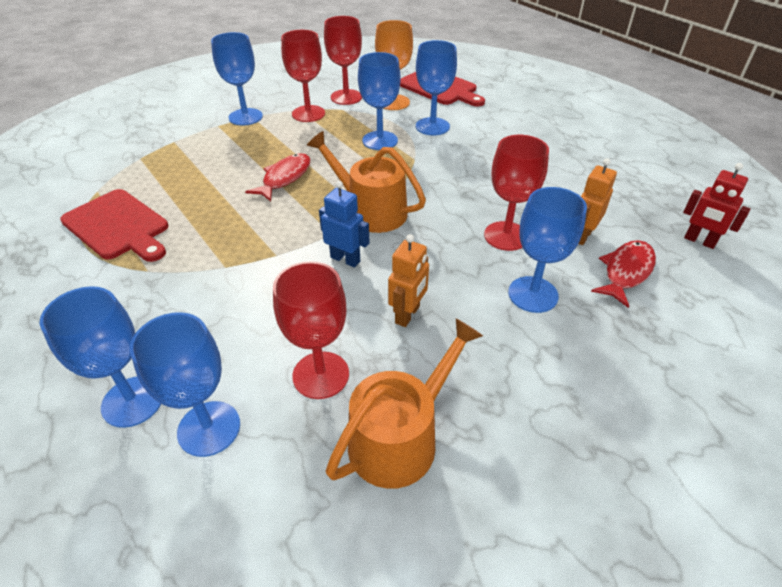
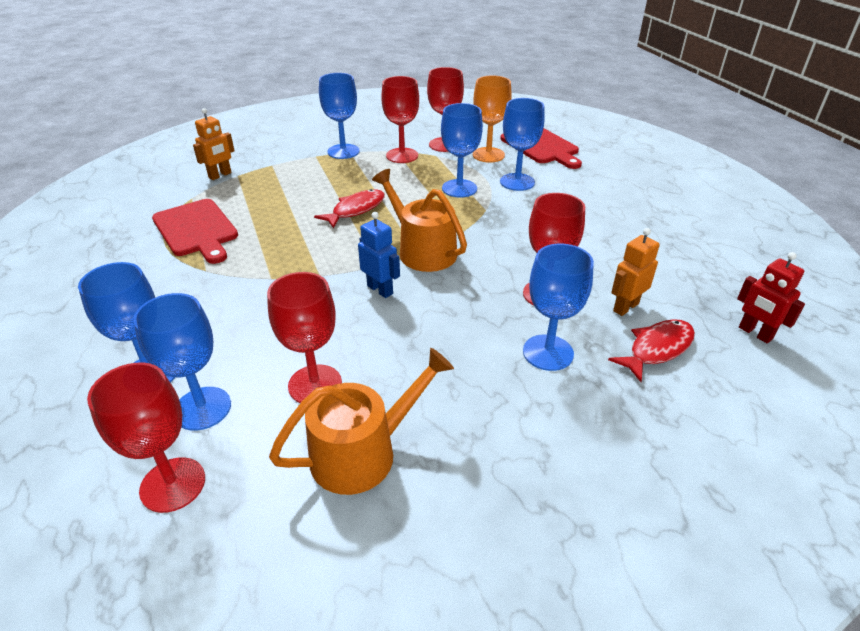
camera: 15 degrees right, 5 degrees down
(211, 524) = (173, 484): none -> red goblet
(408, 315) = (416, 348): orange robot -> orange robot (220, 175)

